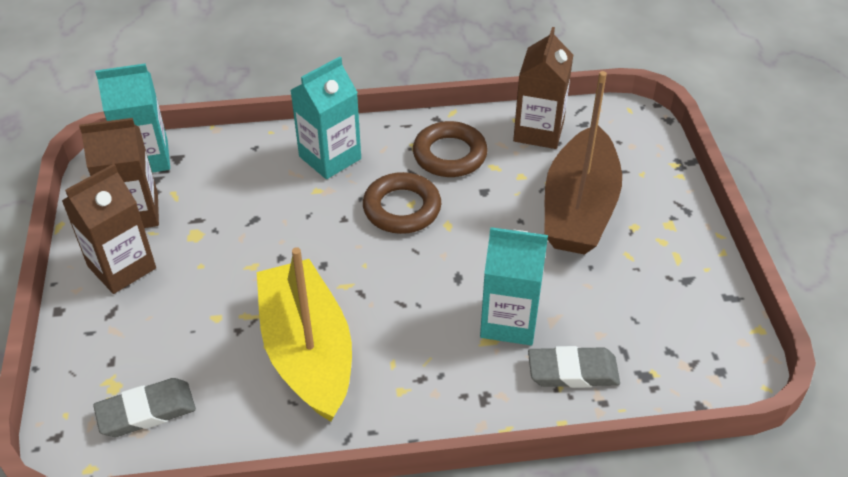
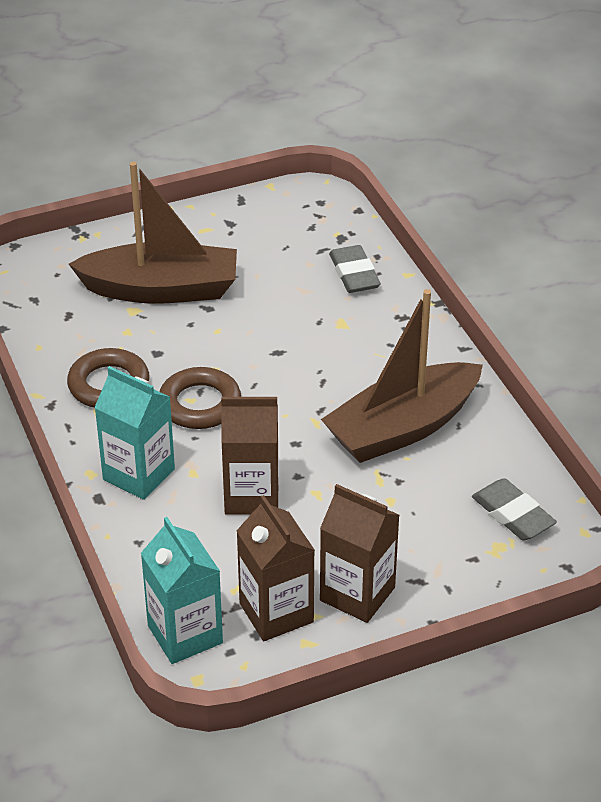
camera: 105 degrees left, 5 degrees down
(307, 352) = (402, 428): yellow boat -> brown boat
(509, 321) = (316, 314): turquoise carton -> none
(538, 131) = (54, 328): brown carton -> brown carton (251, 495)

